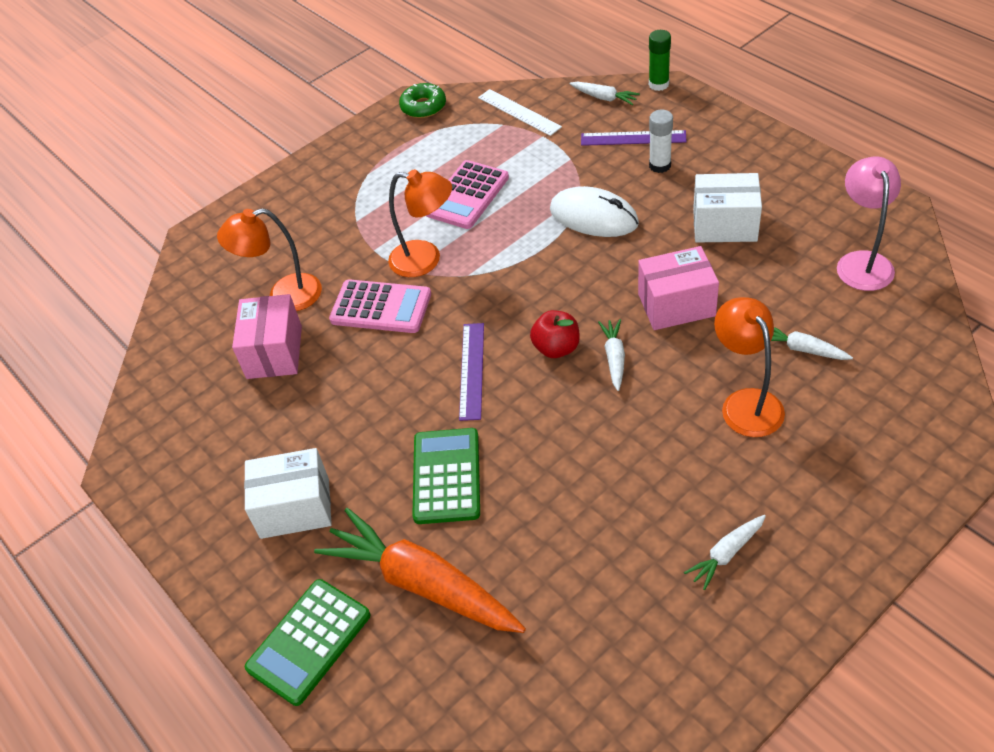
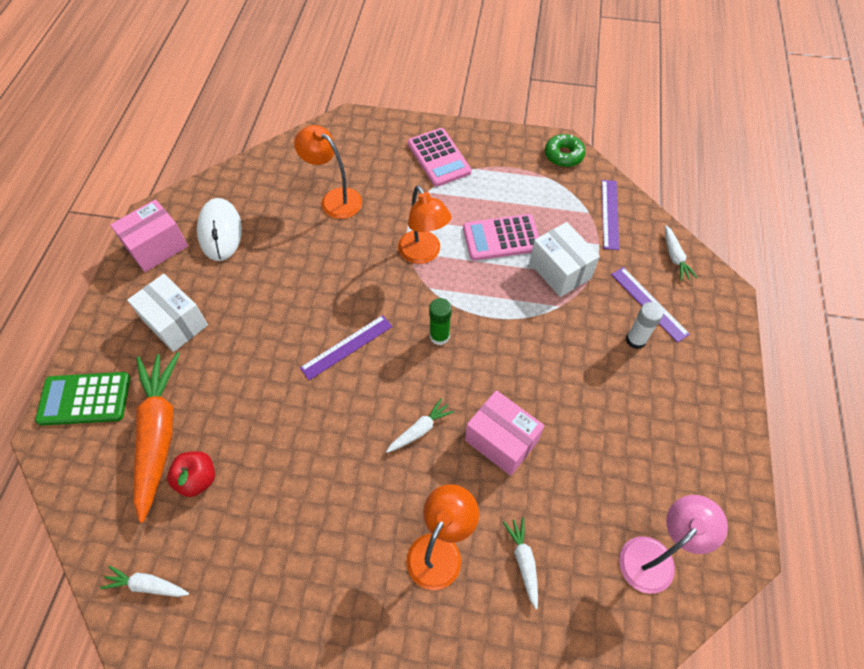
camera: 45 degrees right, 10 degrees up
(274, 352) = (286, 227): pink box -> pink box (157, 247)
(381, 307) = (363, 257): pink calculator -> pink calculator (439, 158)
(446, 476) = (250, 391): green calculator -> none
(519, 112) = (610, 214): white ruler -> purple ruler
(556, 348) = (402, 386): red apple -> red apple (197, 479)
(593, 216) = (545, 329): white mouse -> white mouse (220, 231)
(658, 84) = (724, 284): green glue stick -> green glue stick (439, 336)
(724, 225) = (610, 425): white box -> white box (560, 270)
(726, 554) = (290, 619): white carrot -> white carrot (147, 585)

